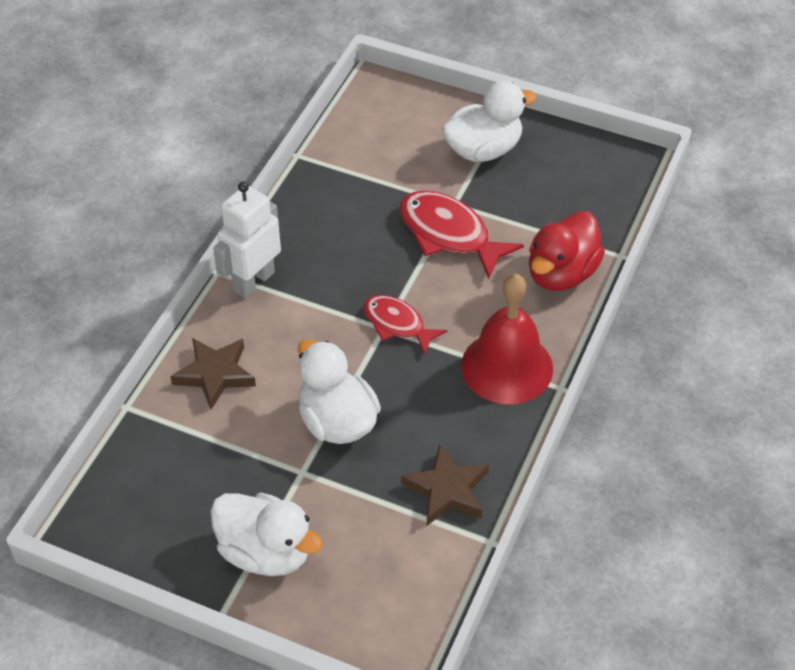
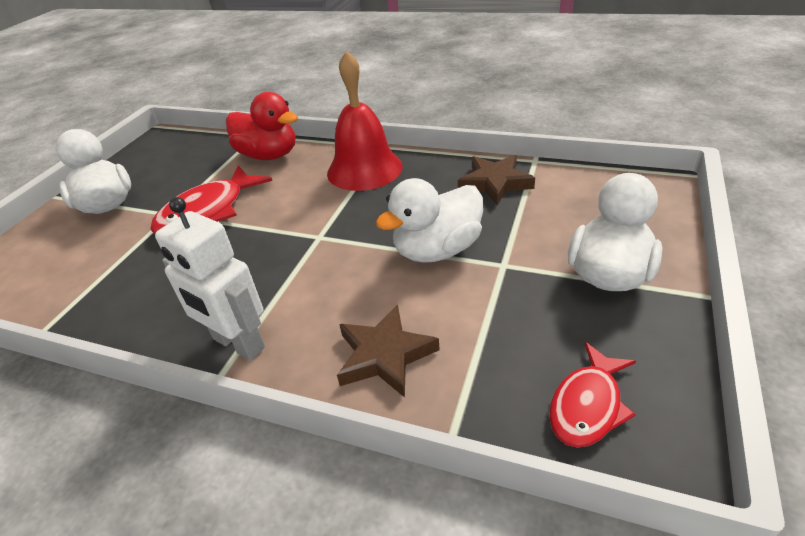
camera: 90 degrees left, 10 degrees down
(397, 324) = (315, 228): red fish -> red fish (587, 405)

